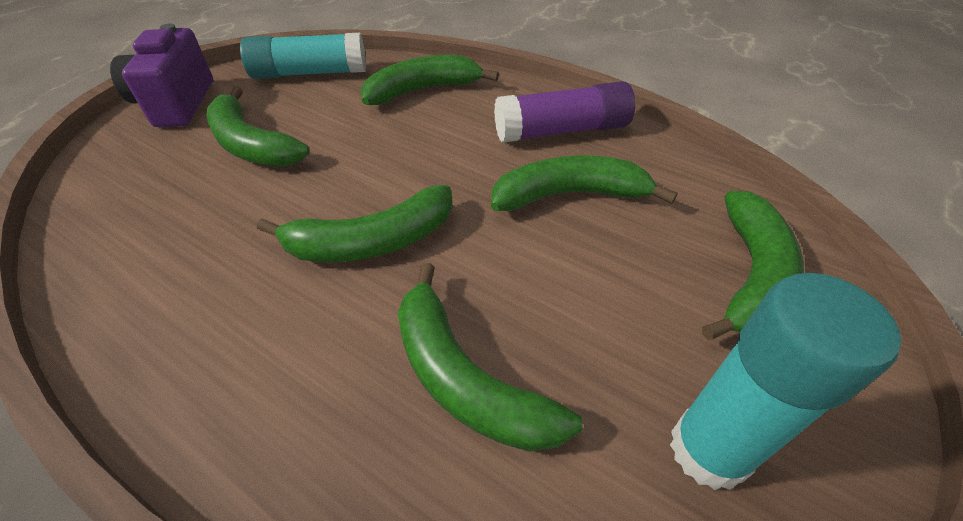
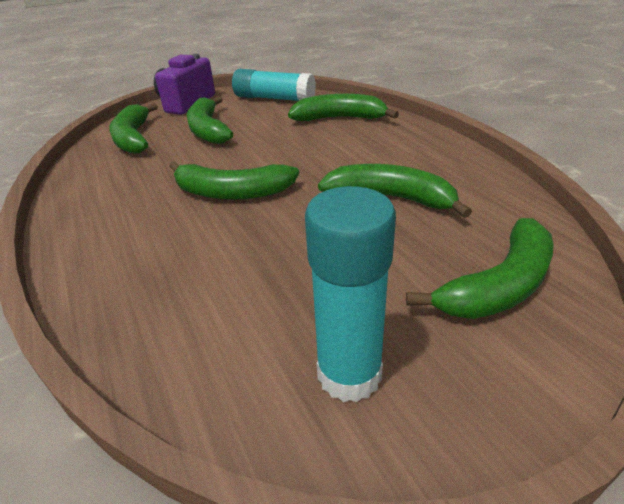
camera: 30 degrees right, 10 degrees down
(465, 378) = (222, 276): green banana -> green banana (133, 138)
(562, 131) = (423, 159): purple glue stick -> none

